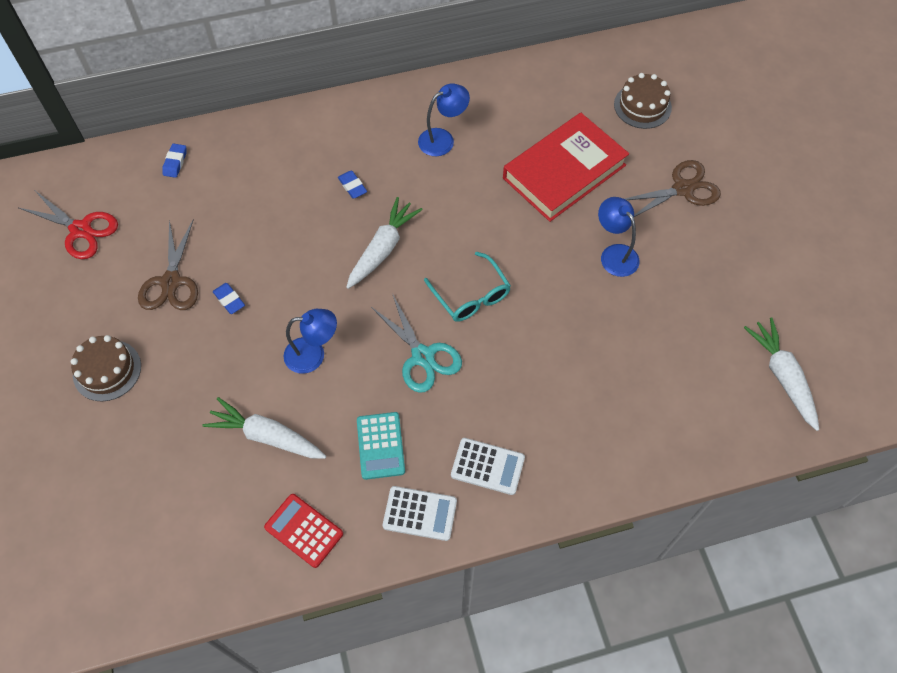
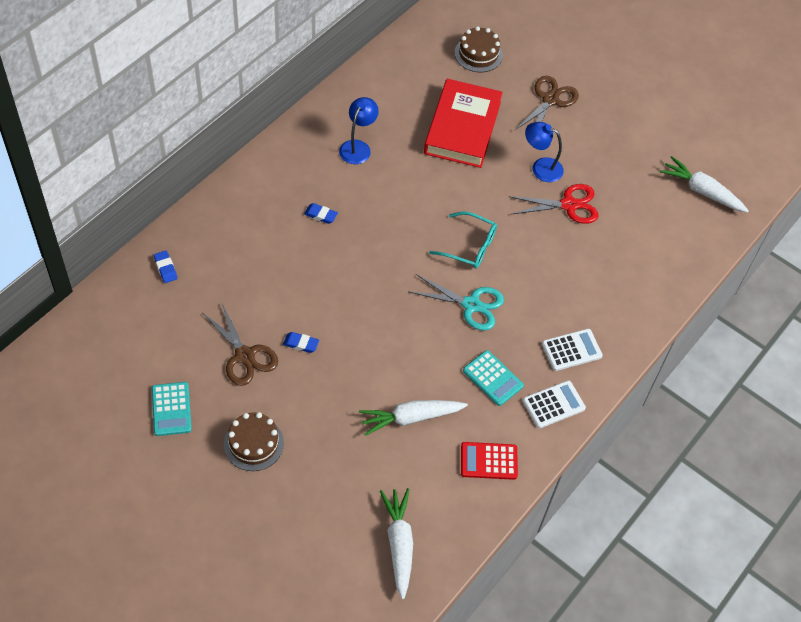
camera: 40 degrees left, 5 degrees down
(68, 294) = (171, 409): none -> turquoise calculator
(80, 230) = (135, 358): red scissors -> red scissors (568, 205)
(313, 354) = (395, 346): blue lamp -> none
(383, 248) = (381, 247): white carrot -> white carrot (399, 544)

